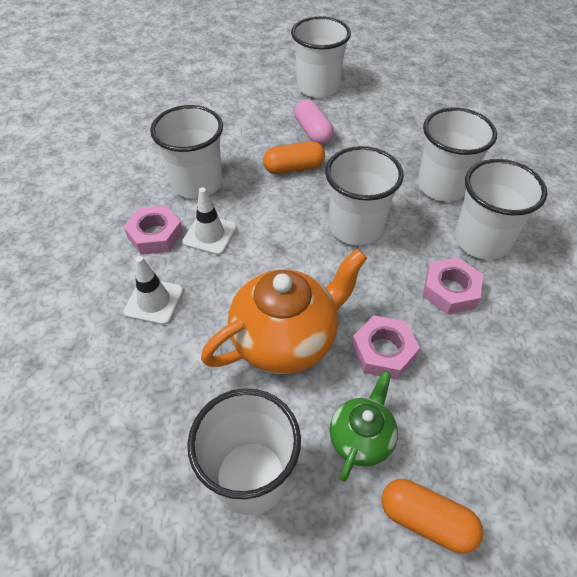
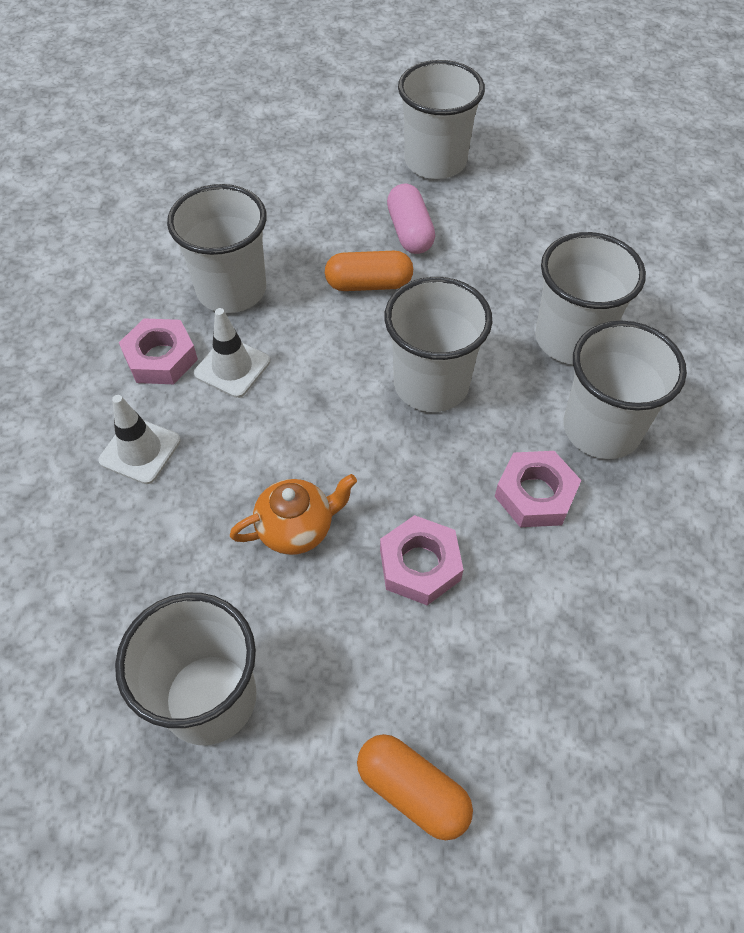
camera: 10 degrees right, 5 degrees up
(286, 339) = (297, 528): orange teapot -> orange teapot, size x0.56
(361, 438) = (359, 674): green teapot -> none

